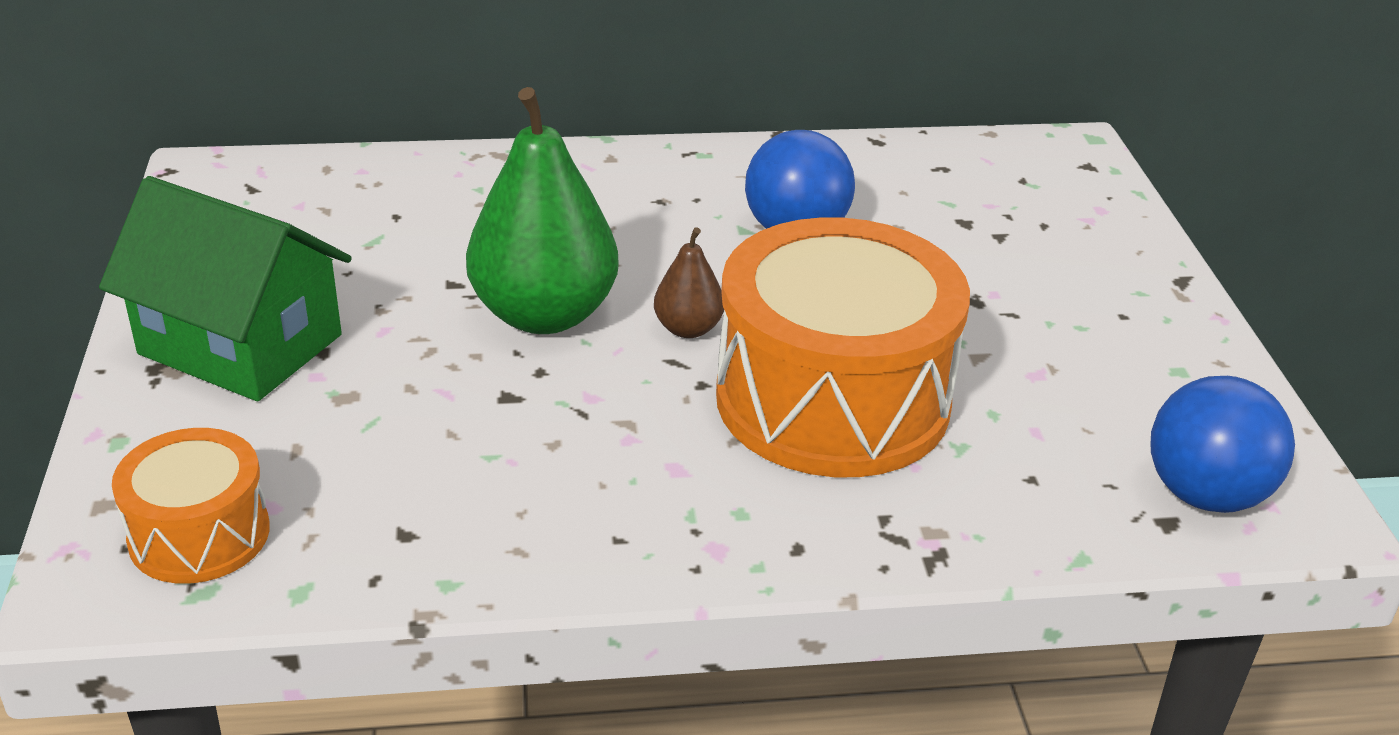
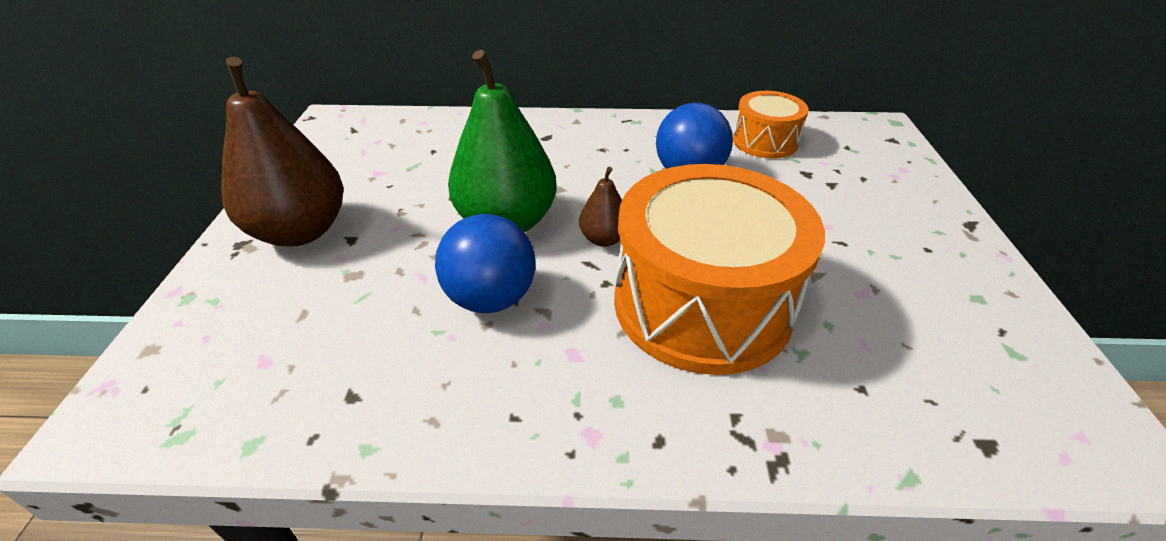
camera: 10 degrees right, 5 degrees up
(199, 534) = (202, 382): orange drum -> orange drum (765, 141)
(240, 344) = (300, 231): green house -> brown pear
(1205, 494) = (1018, 419): blue ball -> blue ball (491, 298)

